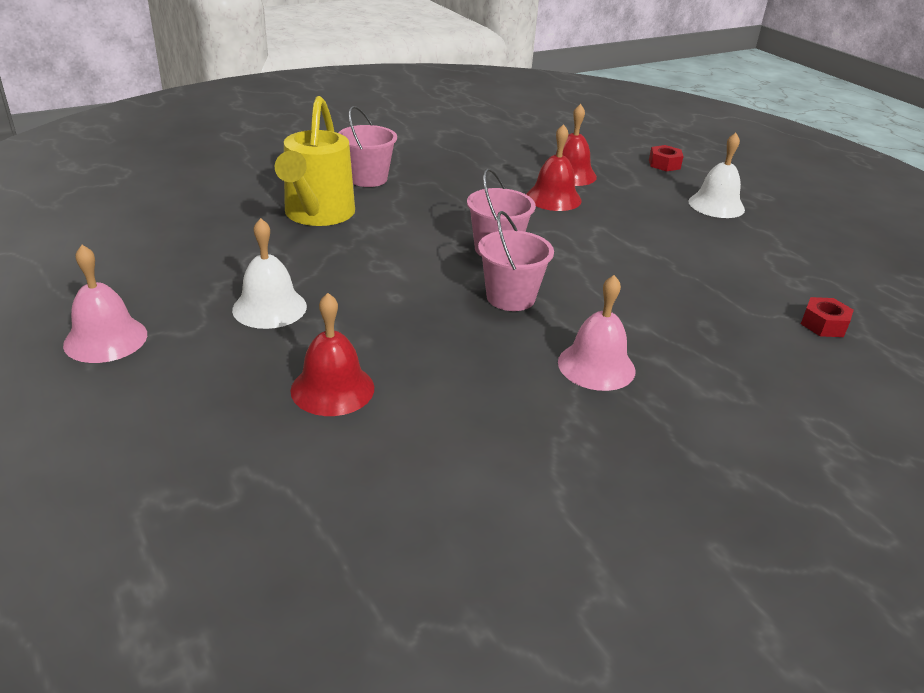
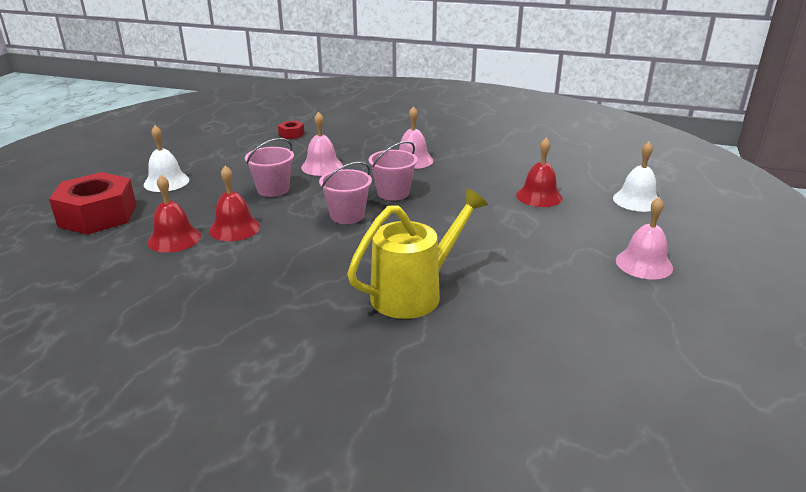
camera: 130 degrees left, 5 degrees down
(269, 308) = (530, 241): white bell -> white bell (636, 200)
(368, 178) = (316, 311): pink bucket -> pink bucket (273, 189)
(658, 293) = (322, 166): none -> pink bell
(664, 164) = (98, 215): red nut -> red nut, size x2.31

